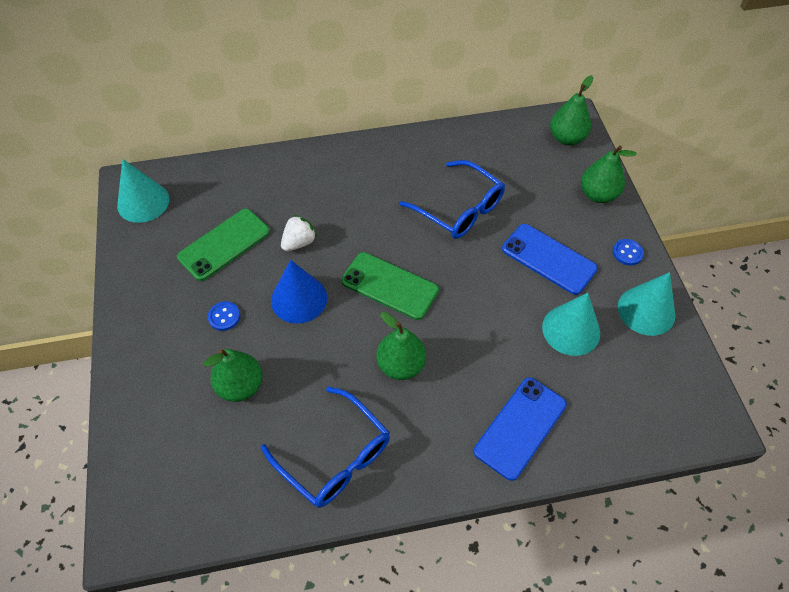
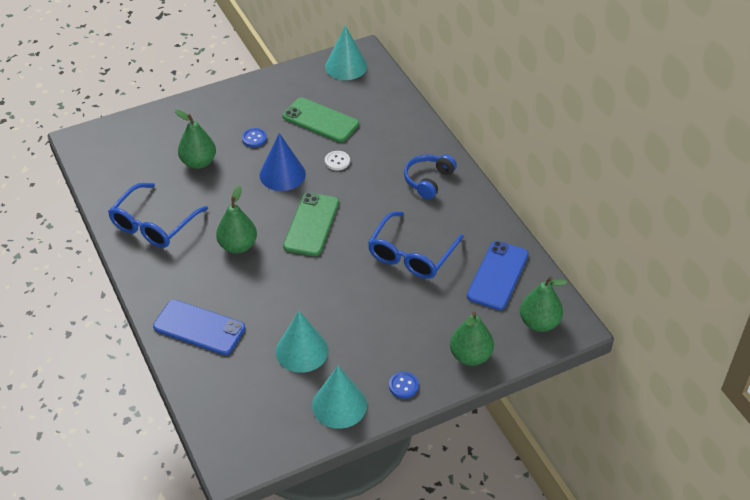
camera: 75 degrees right, 10 degrees down
(299, 242) = (337, 161): white strawberry -> white button
(359, 172) = (428, 180): none -> blue headphones
(548, 259) = (375, 326): blue phone -> blue phone (497, 275)

